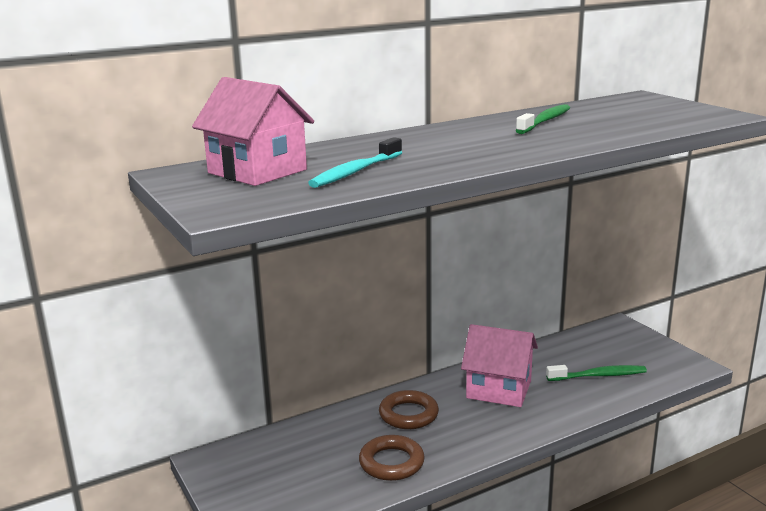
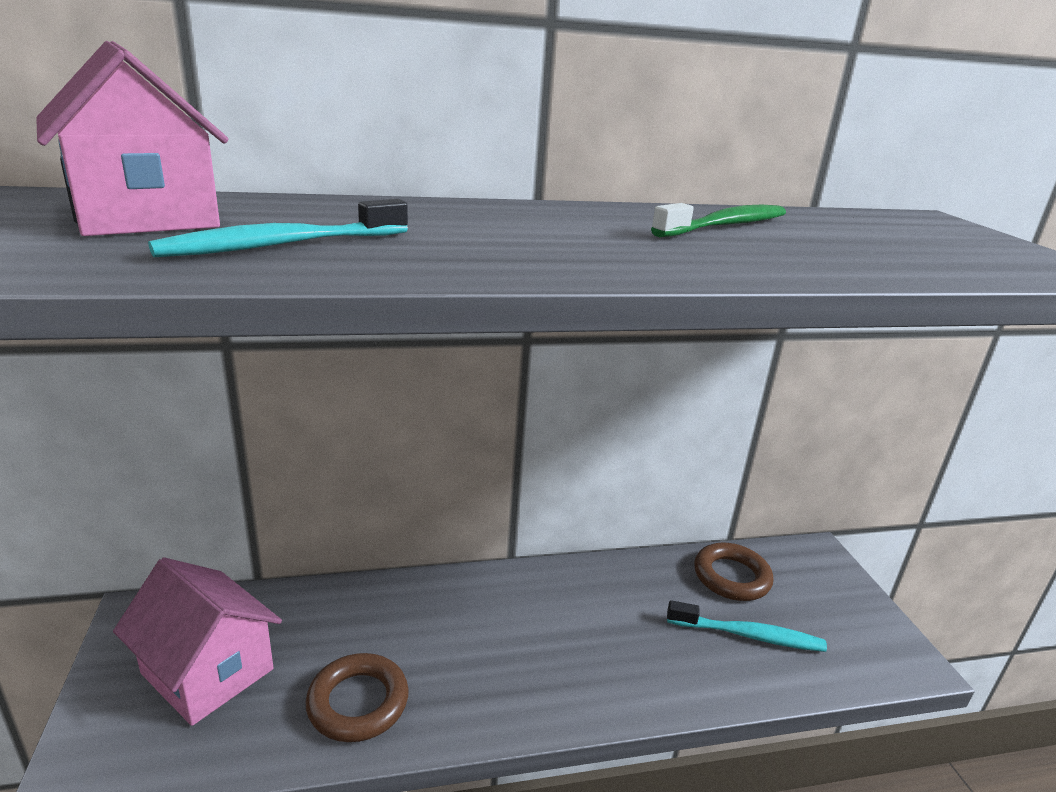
camera: 15 degrees right, 5 degrees up
(408, 414) = (438, 621): brown ring -> brown ring (731, 577)
(498, 389) = (588, 615): pink house -> pink house (207, 671)
(599, 376) = (748, 635): green toothbrush -> turquoise toothbrush

